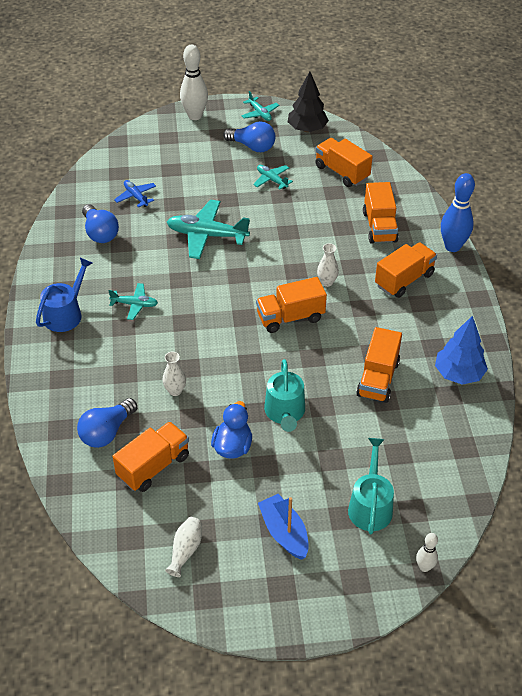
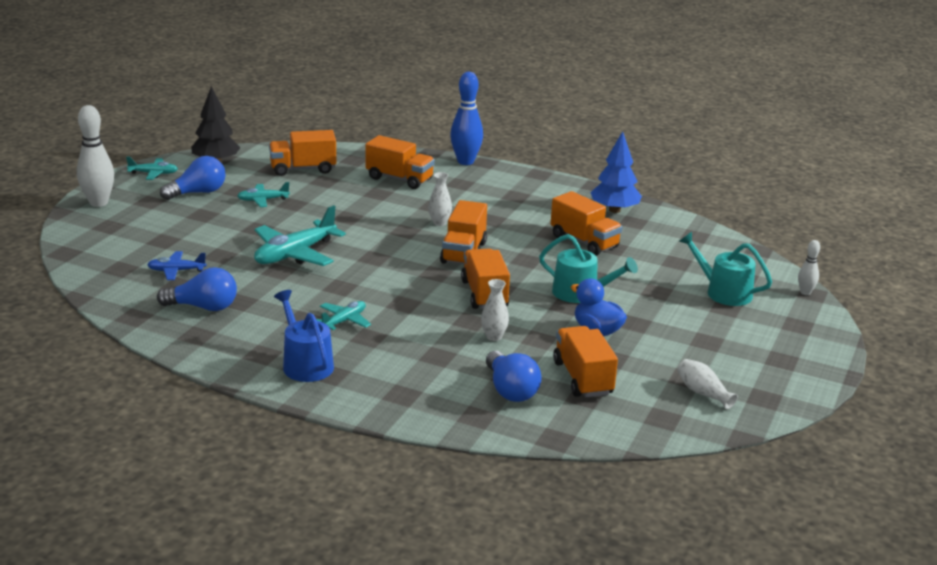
camera: 60 degrees left, 20 degrees down
(284, 532) = (721, 339): blue boat -> none
(404, 280) = (480, 192): orange truck -> orange truck (484, 294)

